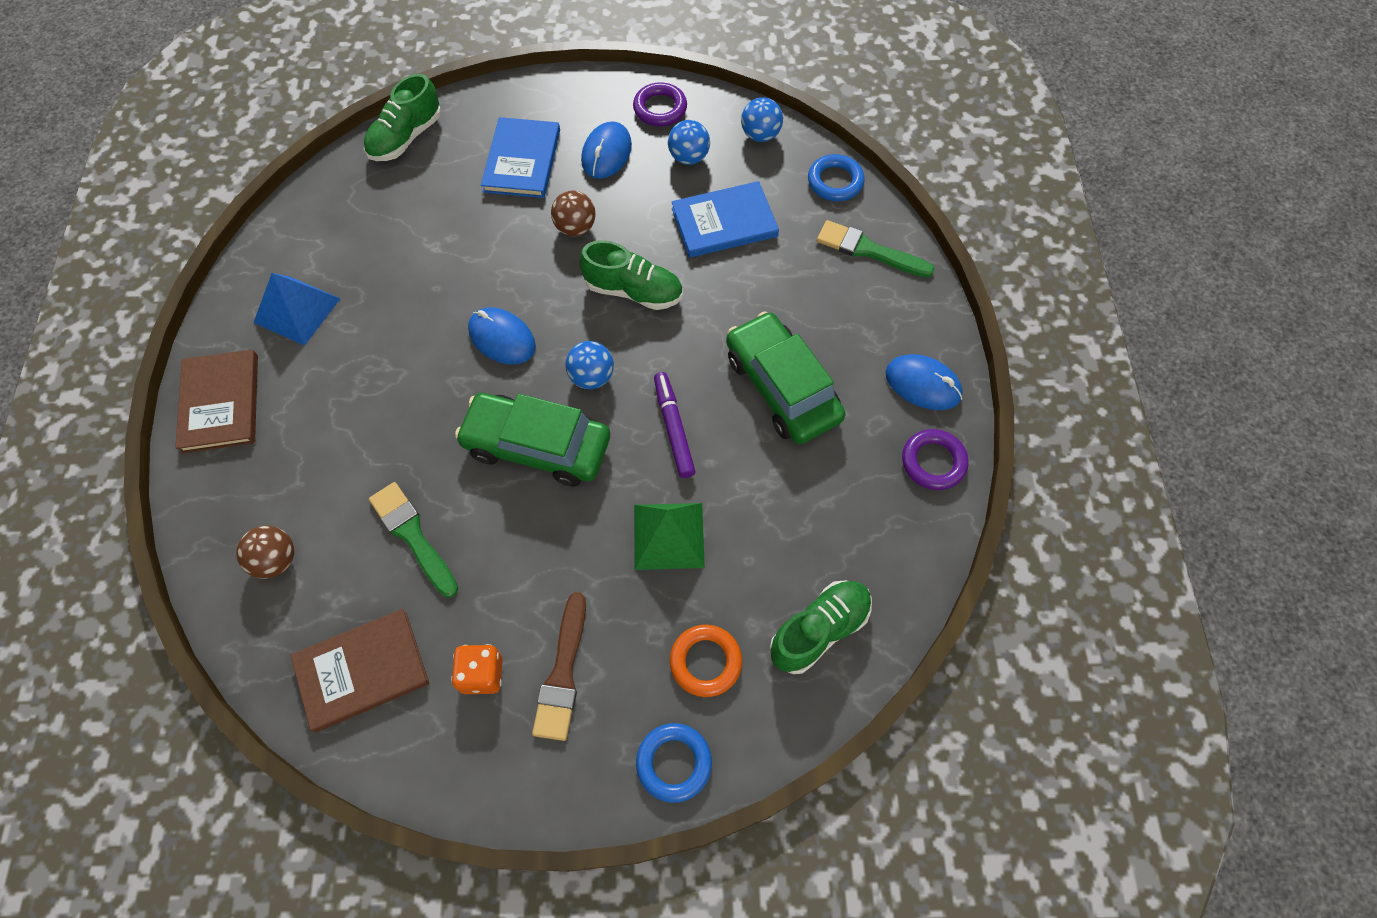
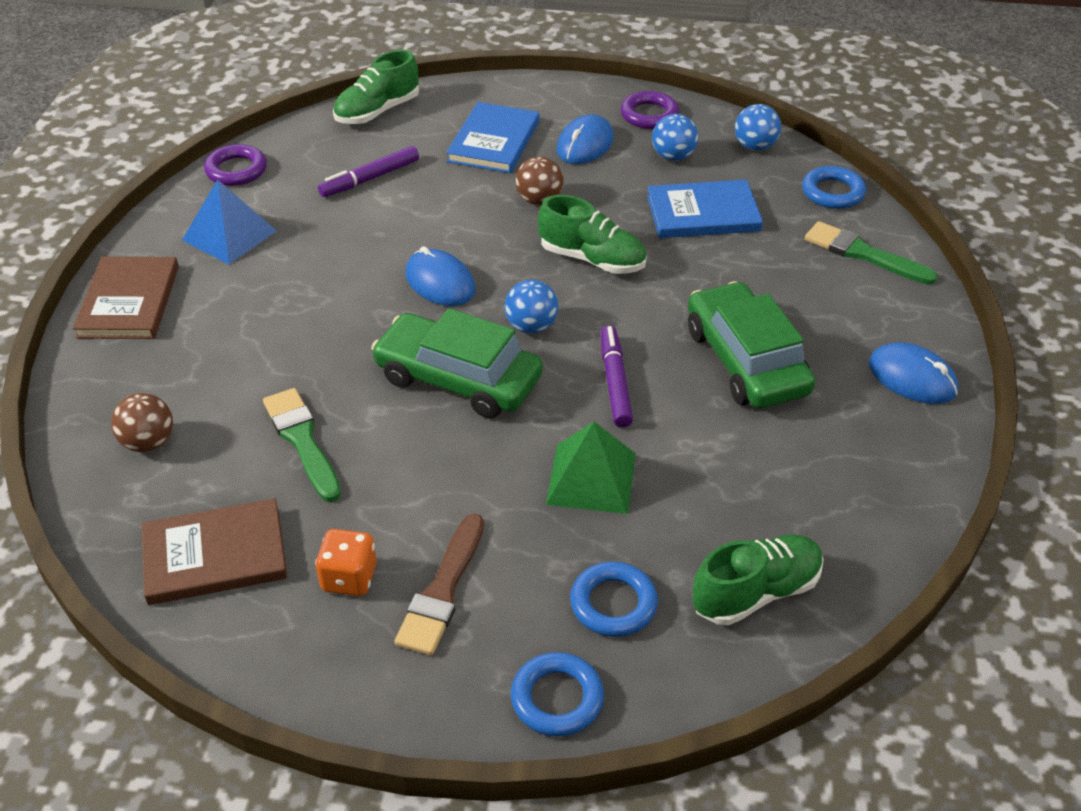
camera: 10 degrees right, 20 degrees down
(415, 222) = (370, 178): none -> purple marker
(705, 662) = (613, 604): orange ring -> blue ring
(933, 462) = (916, 450): purple ring -> purple ring (236, 170)

